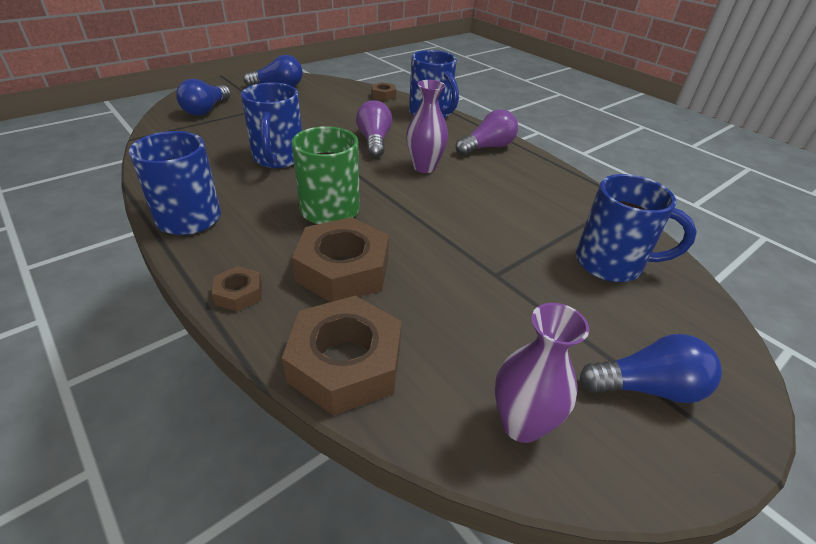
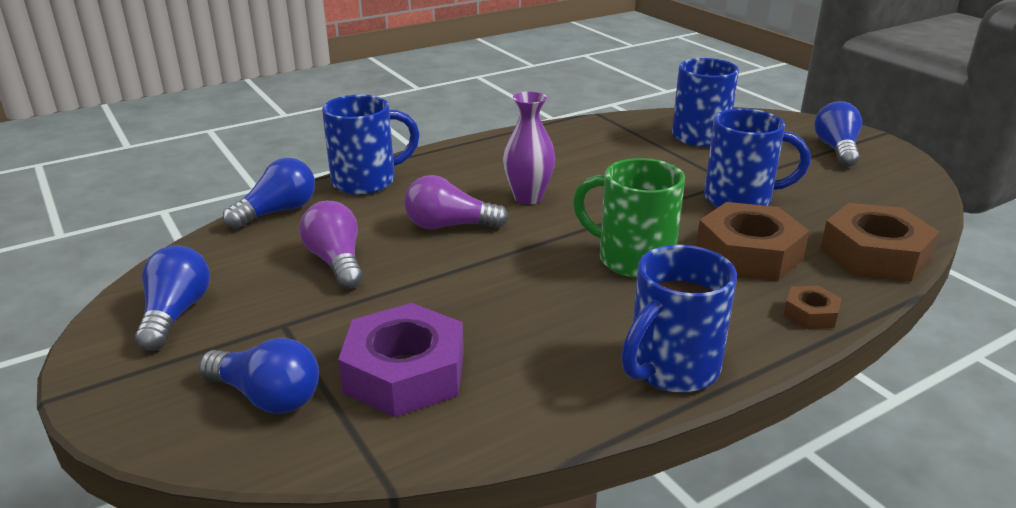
camera: 80 degrees left, 10 degrees down
(214, 137) = (404, 372): none -> purple nut
(278, 159) = (496, 302): blue mug -> blue mug (741, 199)
(383, 95) = (278, 212): brown nut -> blue light bulb
(487, 147) = (479, 157): purple light bulb -> purple light bulb (336, 262)
(521, 424) = (893, 193): purple vase -> none

